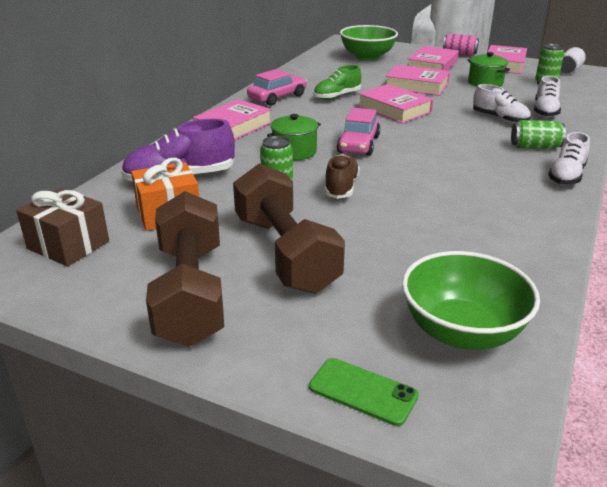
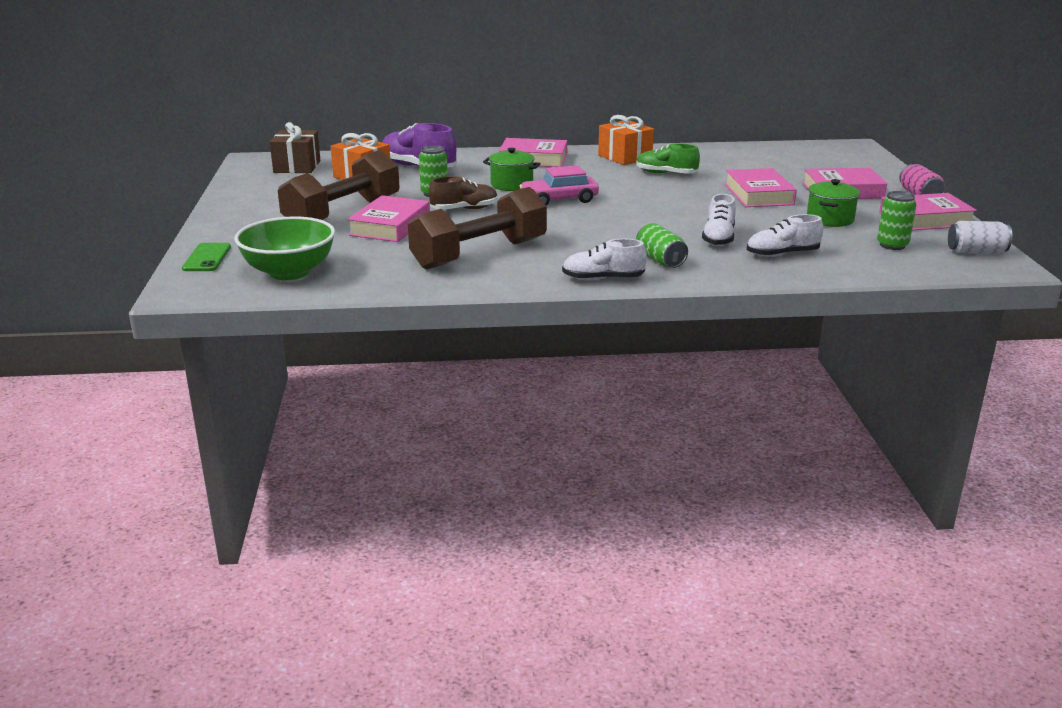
camera: 60 degrees right, 5 degrees down
(191, 293) = (272, 203): brown dumbbell -> brown dumbbell (479, 254)
(277, 97) = (625, 157): pink car -> orange gift
(367, 57) = (814, 163): green bowl -> none
(394, 109) = (669, 197): pink book -> pink book (390, 226)

